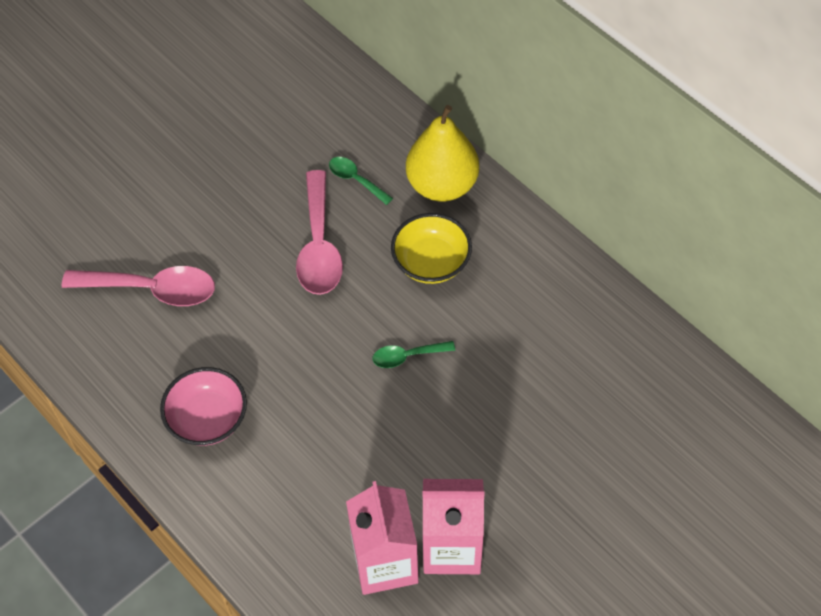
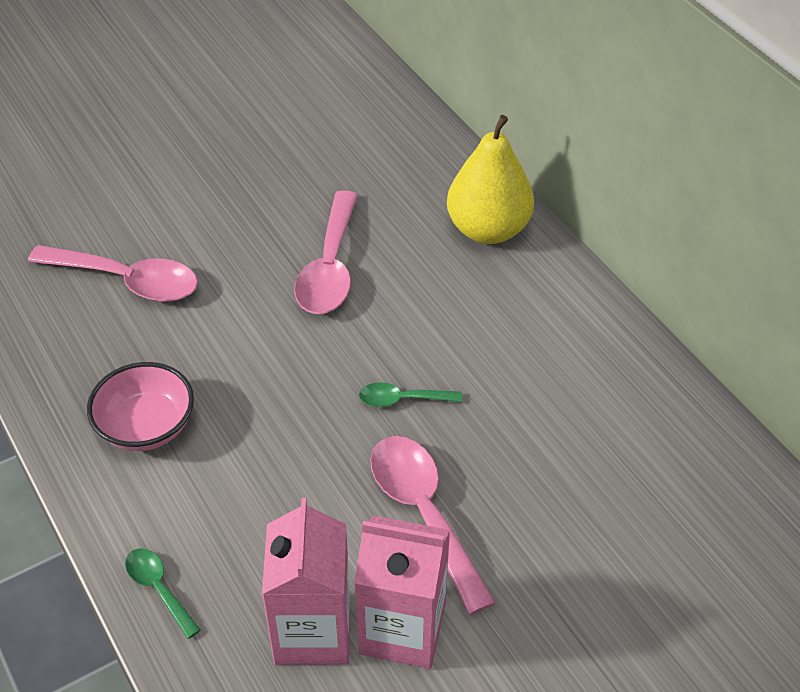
camera: 10 degrees right, 10 degrees down
(355, 180) = (390, 209): green spoon -> green spoon (158, 589)
(431, 262) = (456, 305): yellow bowl -> none
(446, 451) = (423, 513): none -> pink spoon

